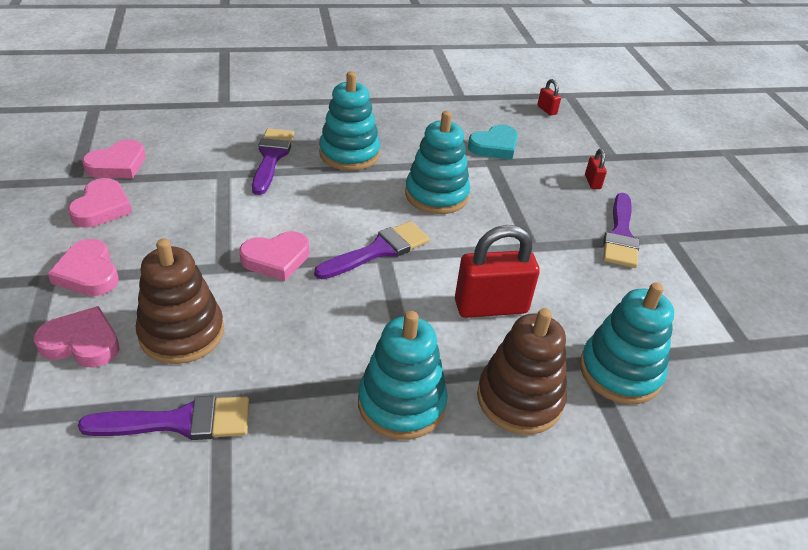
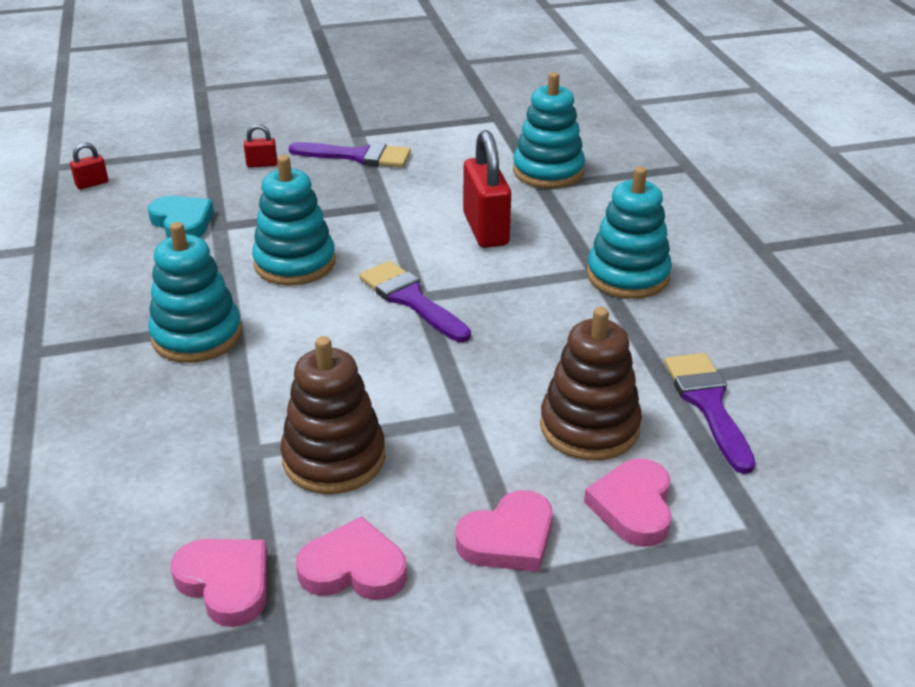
camera: 90 degrees left, 5 degrees down
(271, 157) = (204, 408): purple brush -> none
(276, 259) = (442, 373): pink heart -> none
(519, 399) = (598, 218): brown stacking toy -> brown stacking toy (334, 458)

